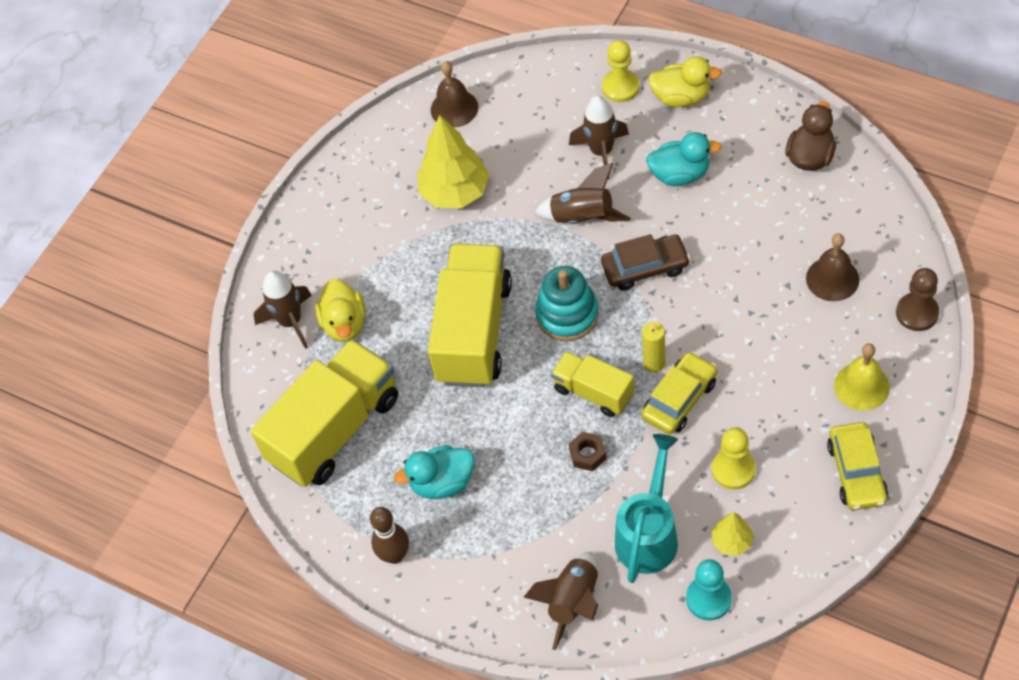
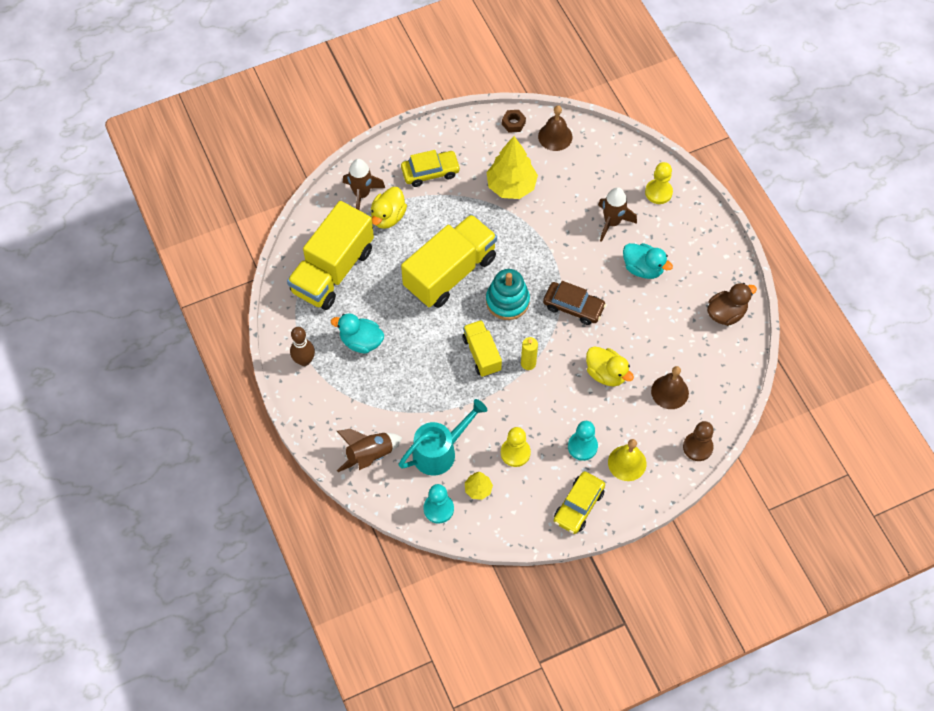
camera: 30 degrees right, 5 degrees up
(334, 429) = (333, 270): yellow truck -> yellow truck turned 135 degrees clockwise
(583, 218) = (566, 253): brown rocket -> none
(587, 454) = (448, 385): brown nut -> brown nut (513, 123)
(679, 399) = (523, 393): yellow car -> yellow car (430, 172)
(681, 97) = (687, 224): yellow duck -> yellow duck (606, 373)
(798, 406) = (582, 446): none -> turquoise pawn

